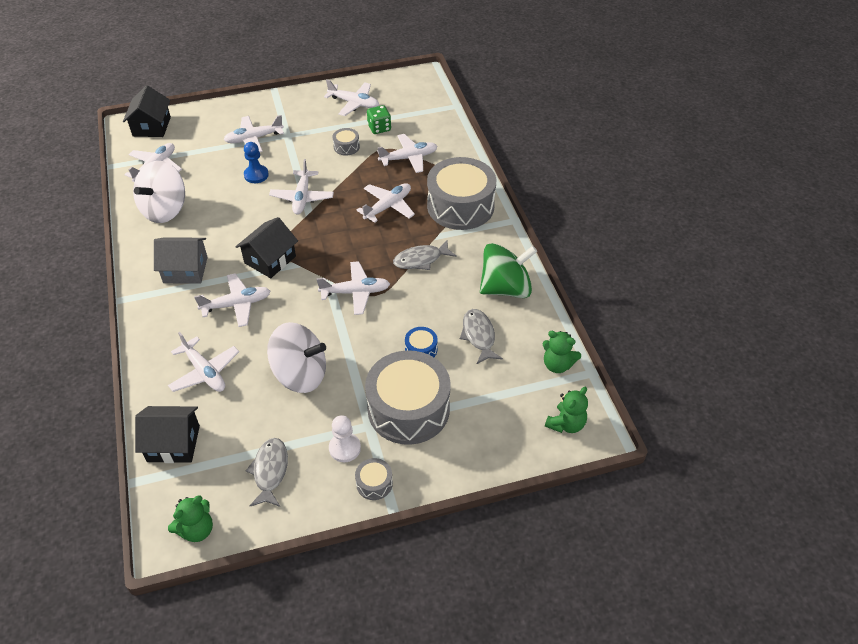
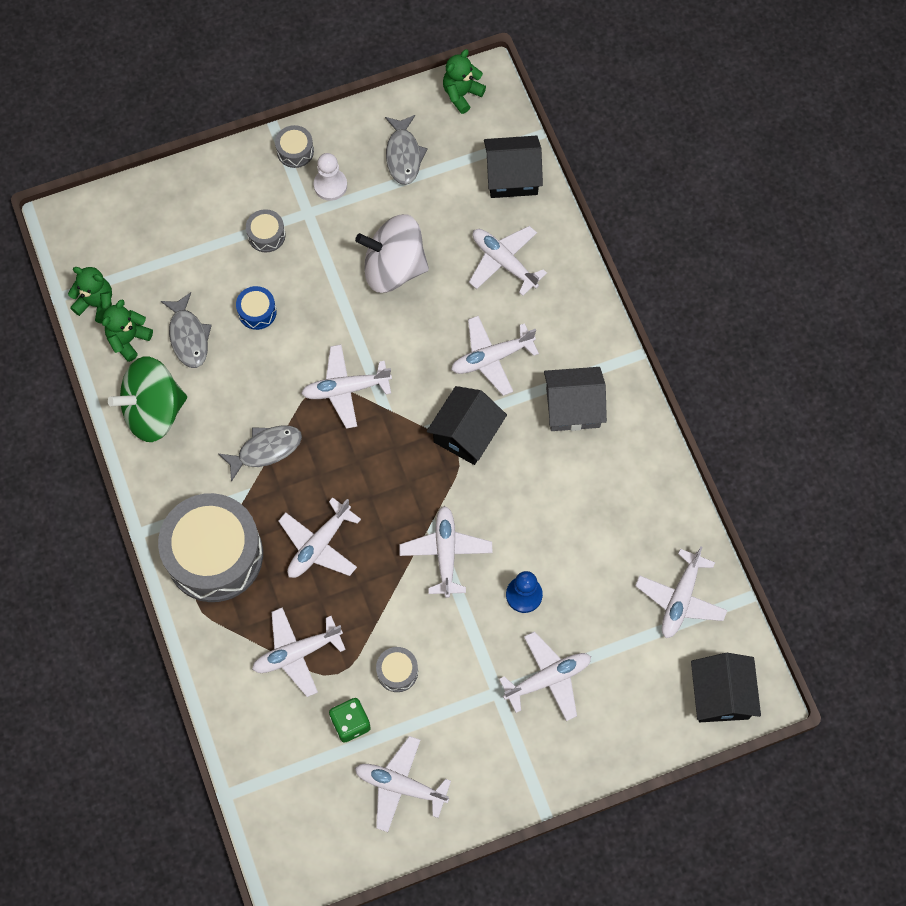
camera: 175 degrees right, 20 degrees up
(165, 210) = (636, 512): white spinning top -> none
(408, 409) = (266, 235): grey drum -> grey drum, size x0.42
(566, 424) = (93, 231): green teddy bear -> green teddy bear (128, 339)

